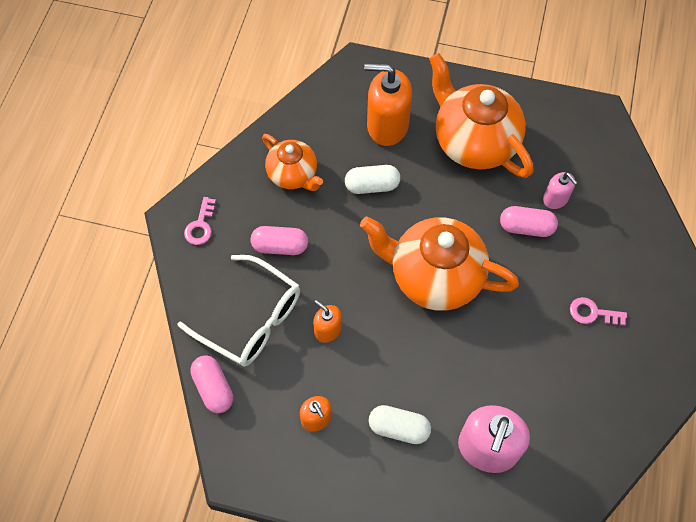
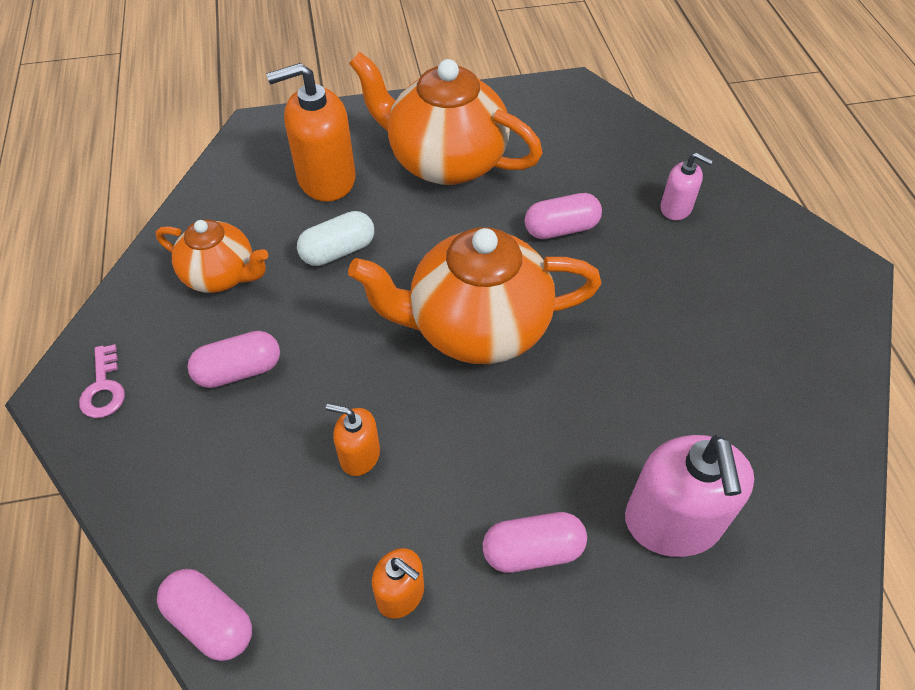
camera: 25 degrees left, 10 degrees down
(251, 319) = (234, 488): white glasses -> none
(399, 428) = (532, 550): white capsule -> pink capsule
(555, 199) = (577, 187): pink soap dispenser -> pink soap dispenser (676, 208)
(592, 313) = (699, 293): pink key -> none

